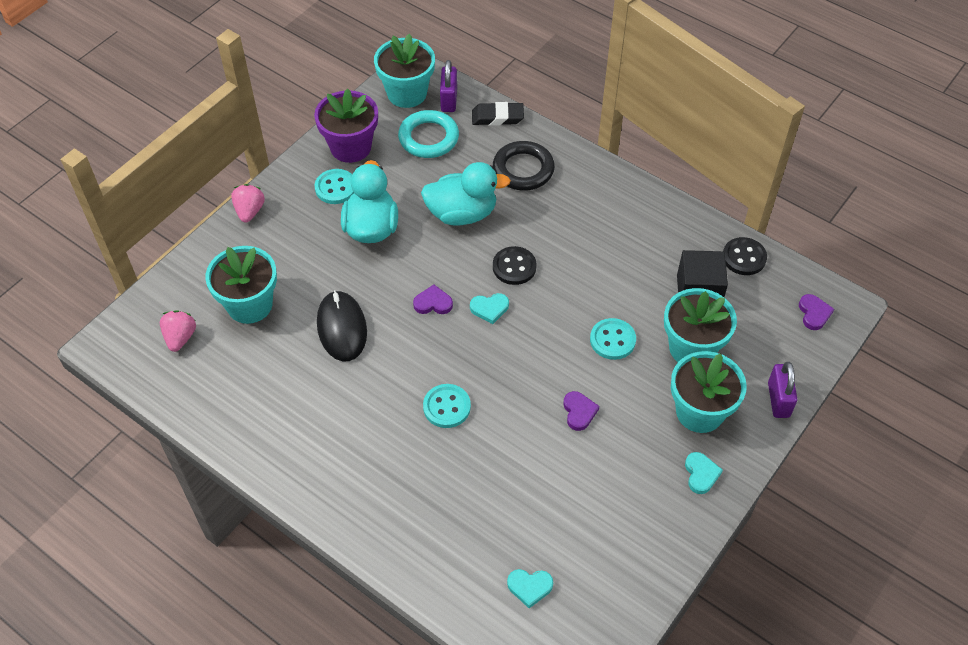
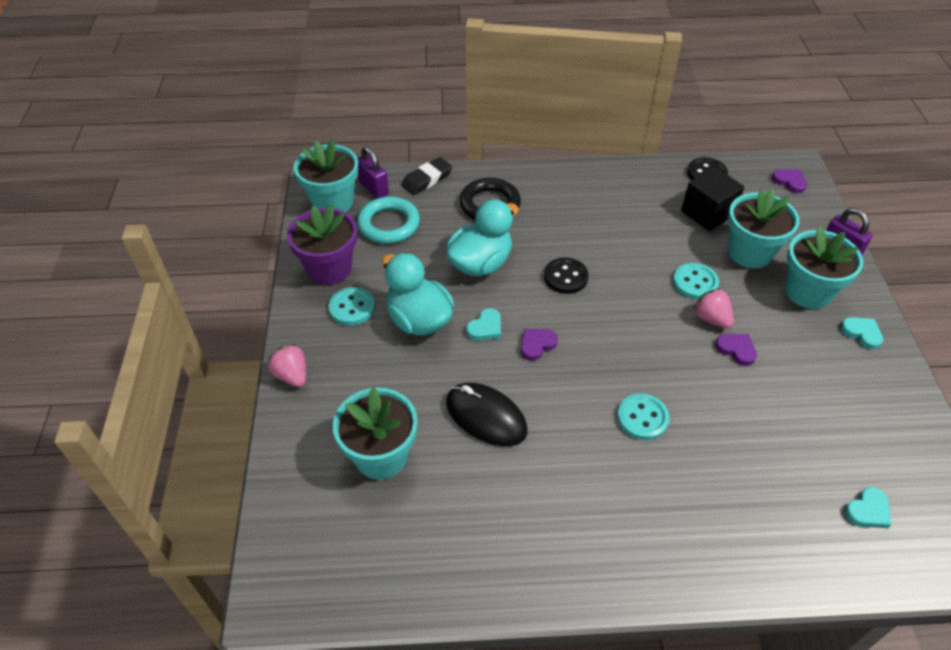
camera: 40 degrees left, 5 degrees down
(180, 337) = (344, 534): pink strawberry -> pink strawberry (711, 318)
(489, 308) = (584, 319): turquoise heart -> turquoise heart (485, 327)

